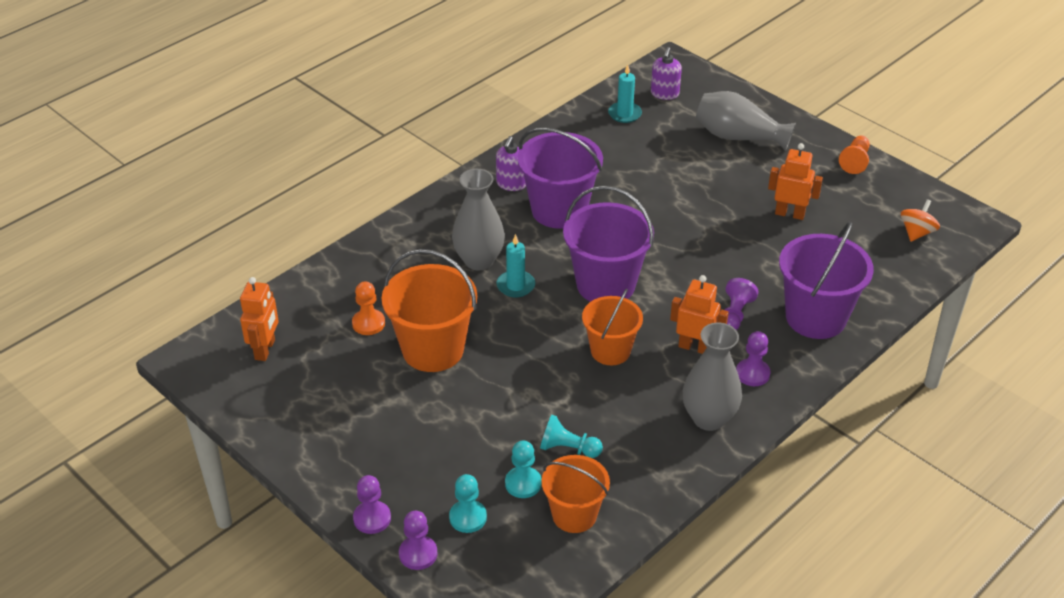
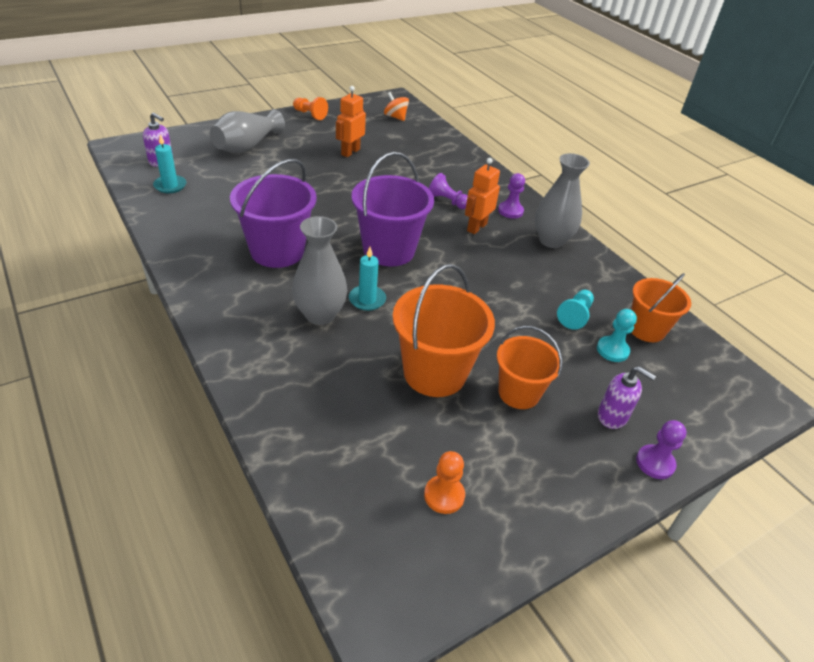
camera: 80 degrees left, 0 degrees up
(265, 349) = (389, 521): orange robot -> none
(368, 323) = (379, 415): orange pawn -> orange pawn (444, 495)
(418, 554) = (695, 436): purple pawn -> none
(468, 517) = (651, 393): turquoise pawn -> none
(511, 184) = (219, 269): purple soap dispenser -> purple soap dispenser (612, 416)
(610, 351) = (468, 267): orange bucket -> orange bucket (519, 393)
(815, 317) = (462, 172): purple bucket -> none

